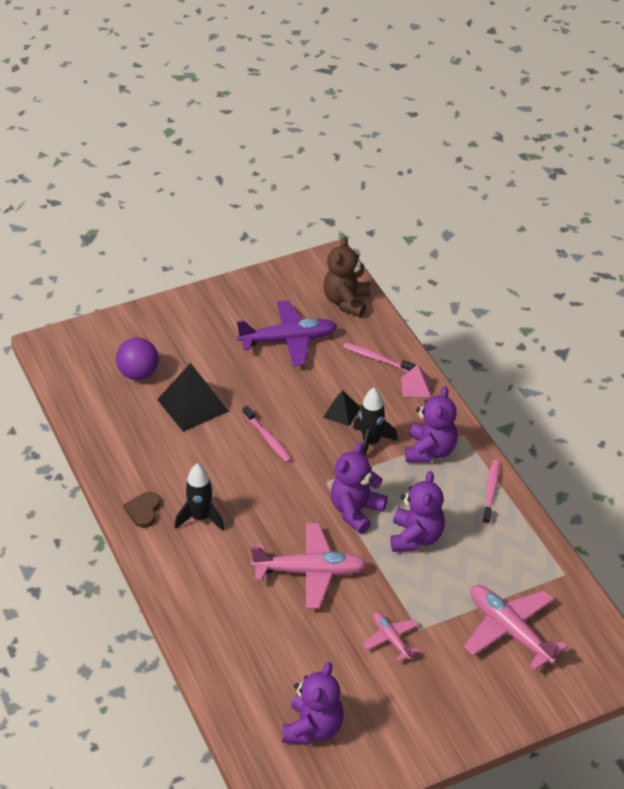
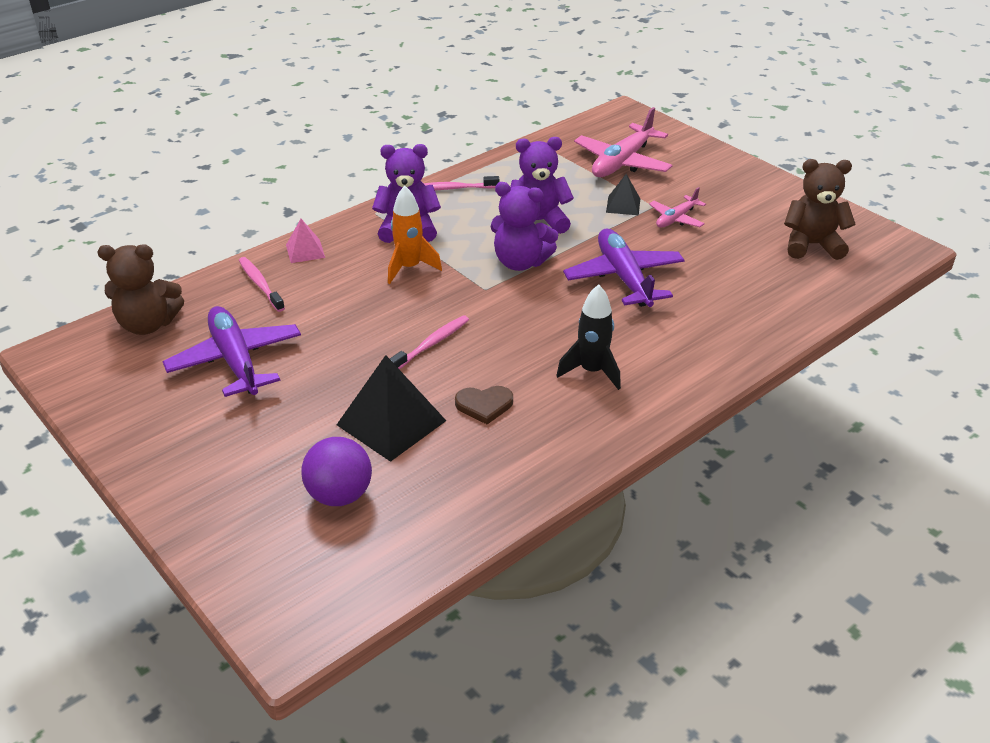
camera: 105 degrees left, 5 degrees down
(143, 510) = (605, 423): brown heart -> brown heart (484, 405)
(310, 572) = (623, 277): pink plane -> purple plane
(313, 728) = (811, 245): purple teddy bear -> brown teddy bear
(341, 412) = (365, 296): black pyramid -> black pyramid (623, 205)
(371, 443) = (409, 268): black rocket -> orange rocket
(377, 359) = (260, 284): pink toothbrush -> pink toothbrush turned 135 degrees clockwise

